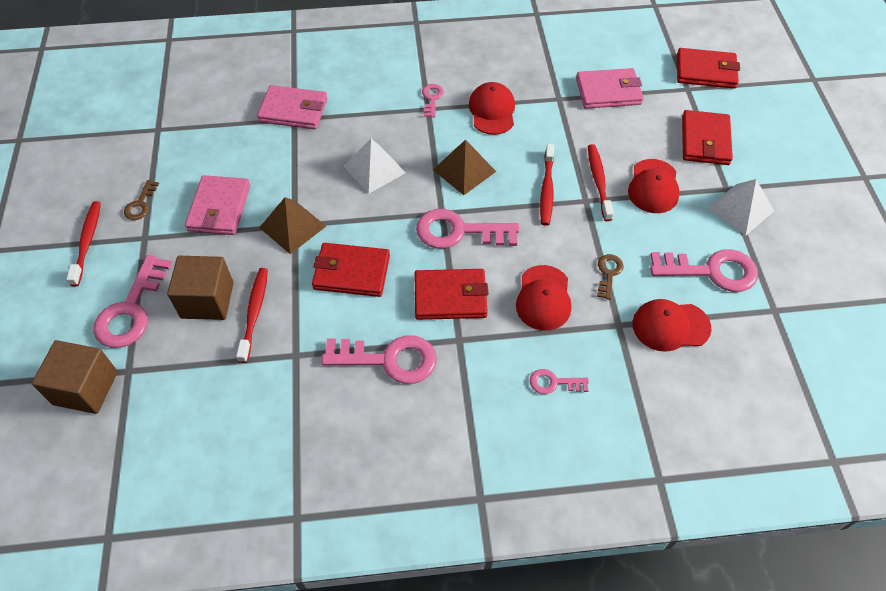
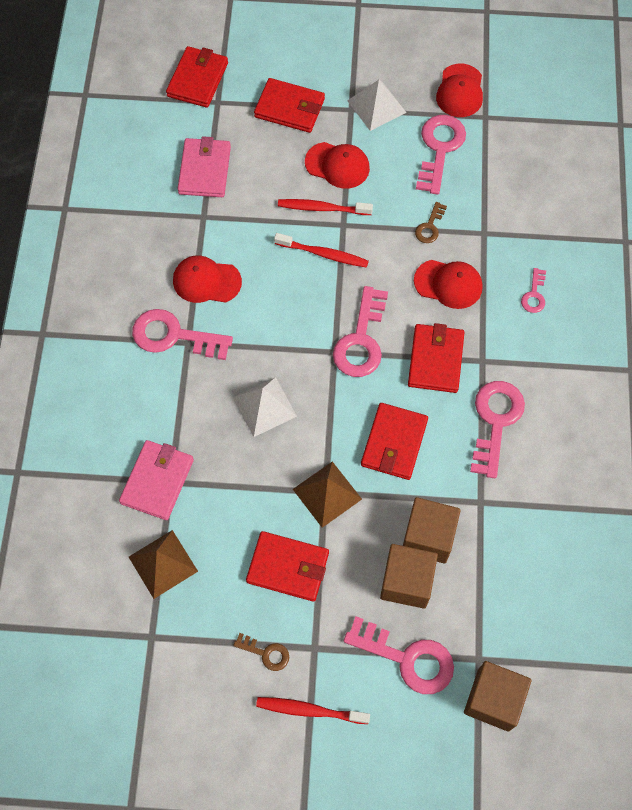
camera: 80 degrees left, 10 degrees up
(219, 208) = (288, 567): pink wallet -> red wallet
(254, 313) = (428, 537): red toothbrush -> brown cube
(432, 98) = (173, 336): pink key -> pink key, size x1.97
(464, 170) = (283, 322): brown pyramid -> brown pyramid (163, 564)
(608, 273) = (430, 227): brown key -> brown key turned 90 degrees counterclockwise
(670, 326) = (490, 195): red cap -> red cap (460, 91)

